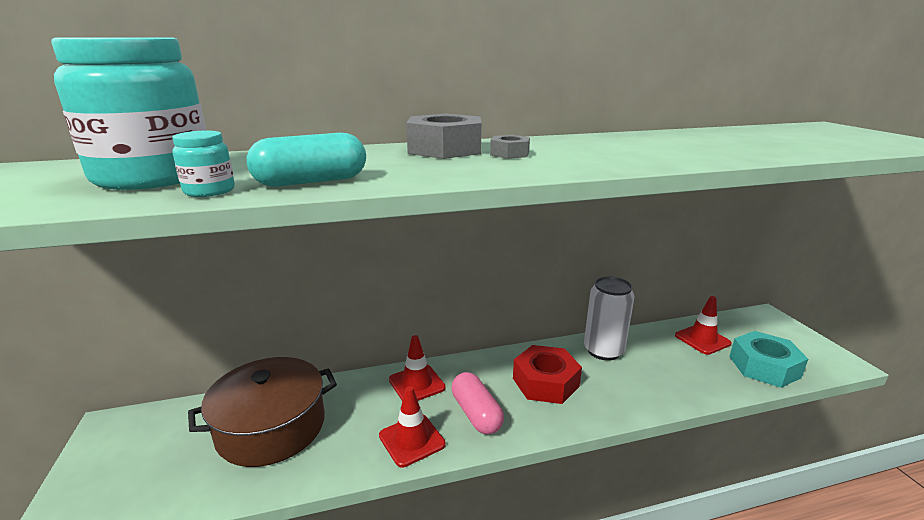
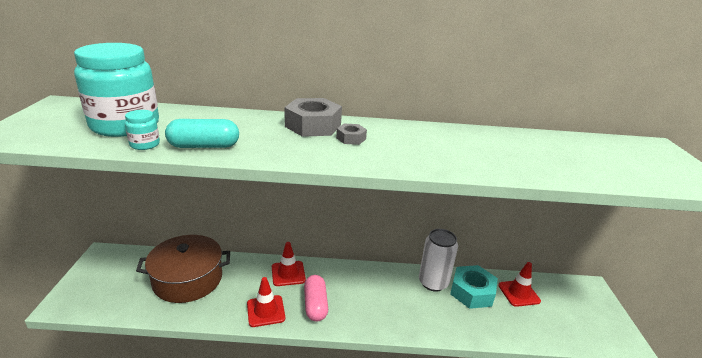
camera: 15 degrees right, 5 degrees up
(545, 382) = (375, 295): red nut -> none
(764, 367) = (554, 328): turquoise nut -> turquoise nut (472, 292)

